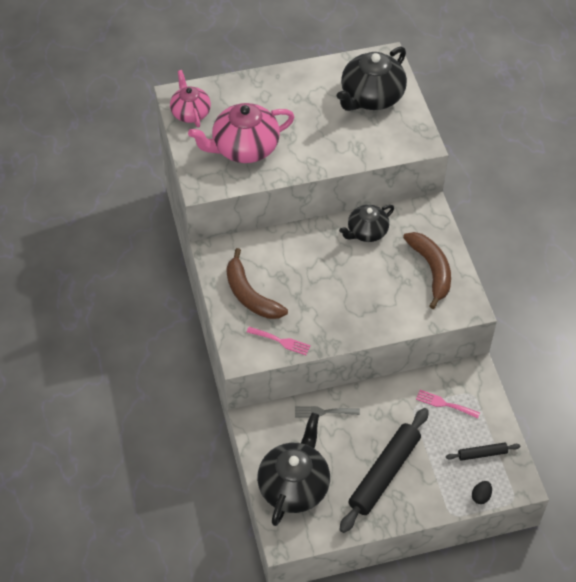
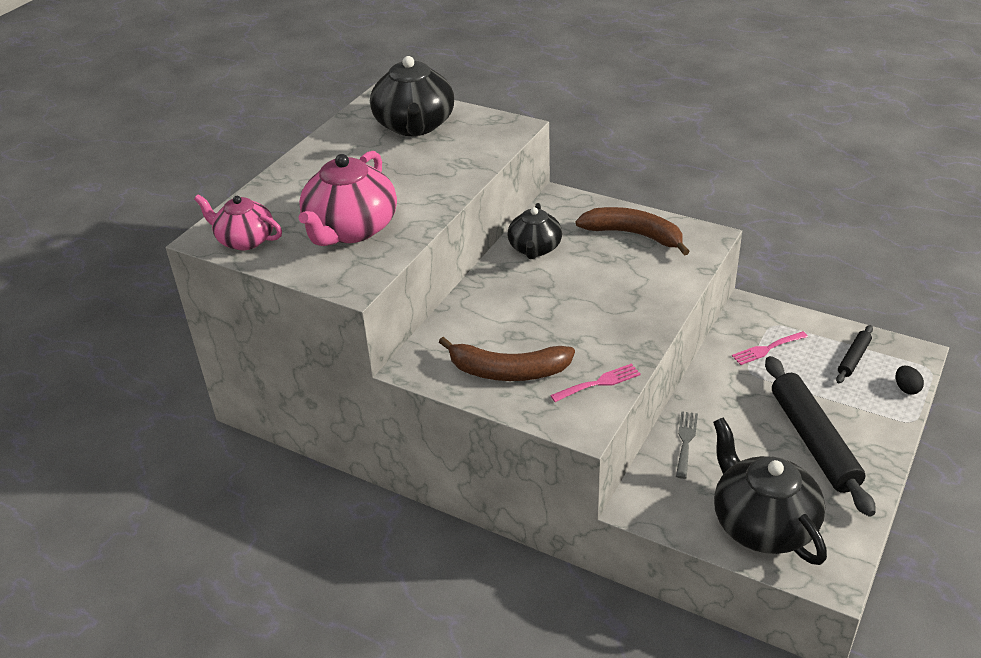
camera: 45 degrees left, 15 degrees down
(323, 412) = (685, 441): grey fork -> grey fork turned 150 degrees clockwise

